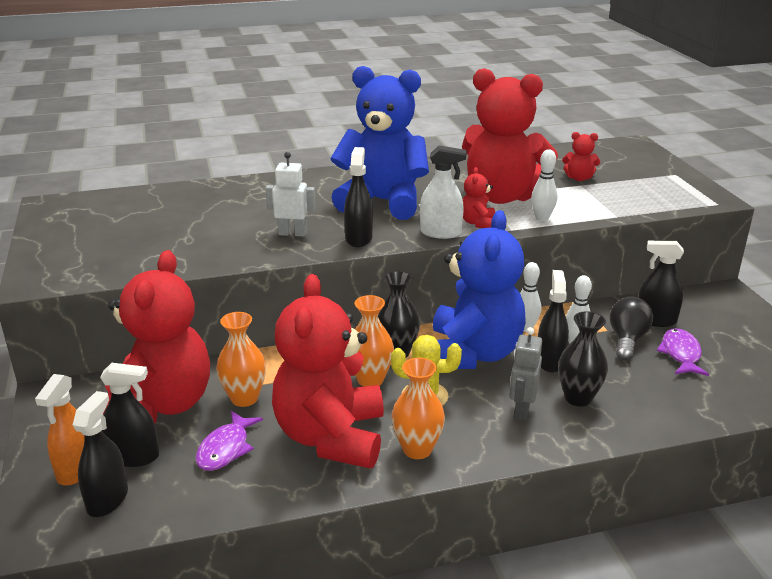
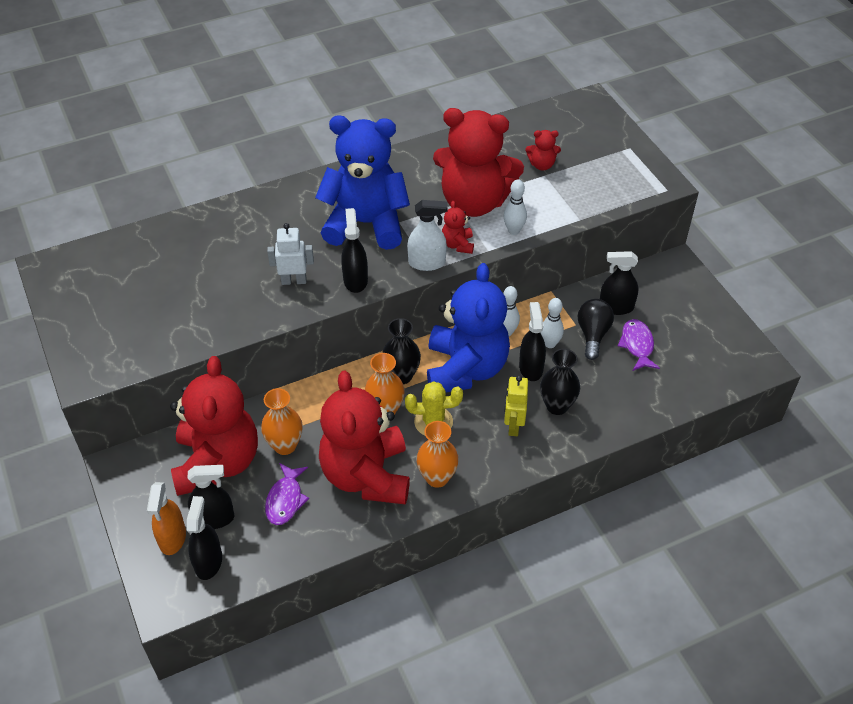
camera: 10 degrees left, 20 degrees up
(521, 410) = (513, 426): grey robot -> yellow robot

